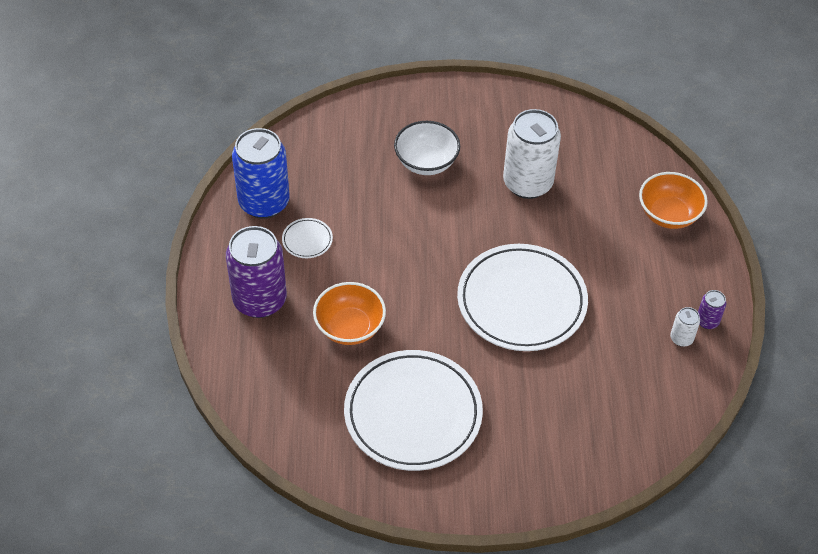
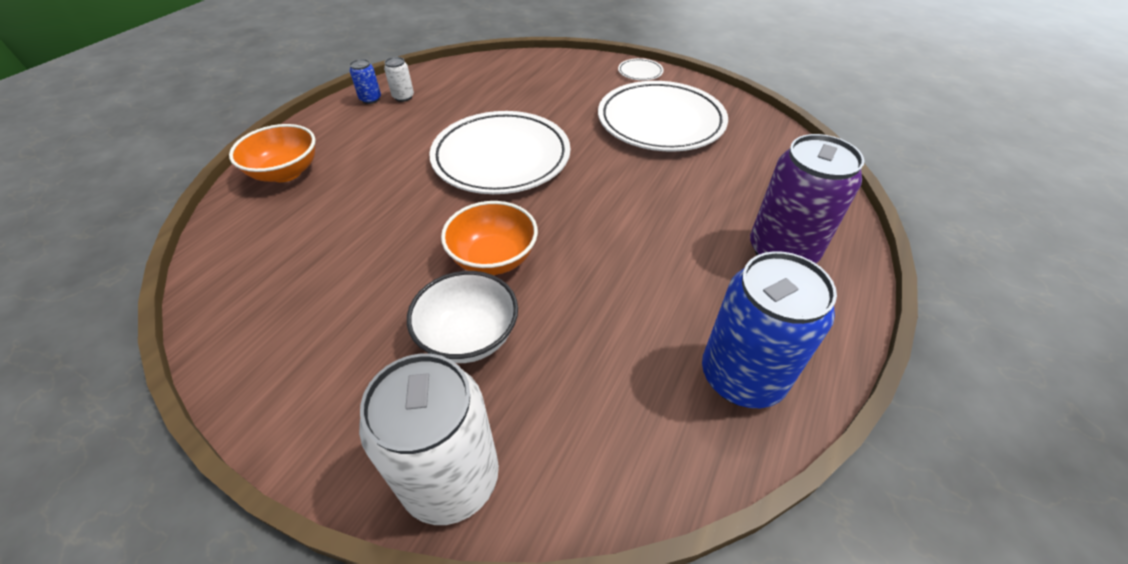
camera: 150 degrees left, 5 degrees down
(307, 240) = (696, 297): white plate -> white plate (640, 72)
(350, 327) = (685, 193): orange bowl -> orange bowl (493, 258)
(527, 183) = (376, 256): white can -> white can (451, 478)
(707, 321) = (370, 99): purple can -> blue can

